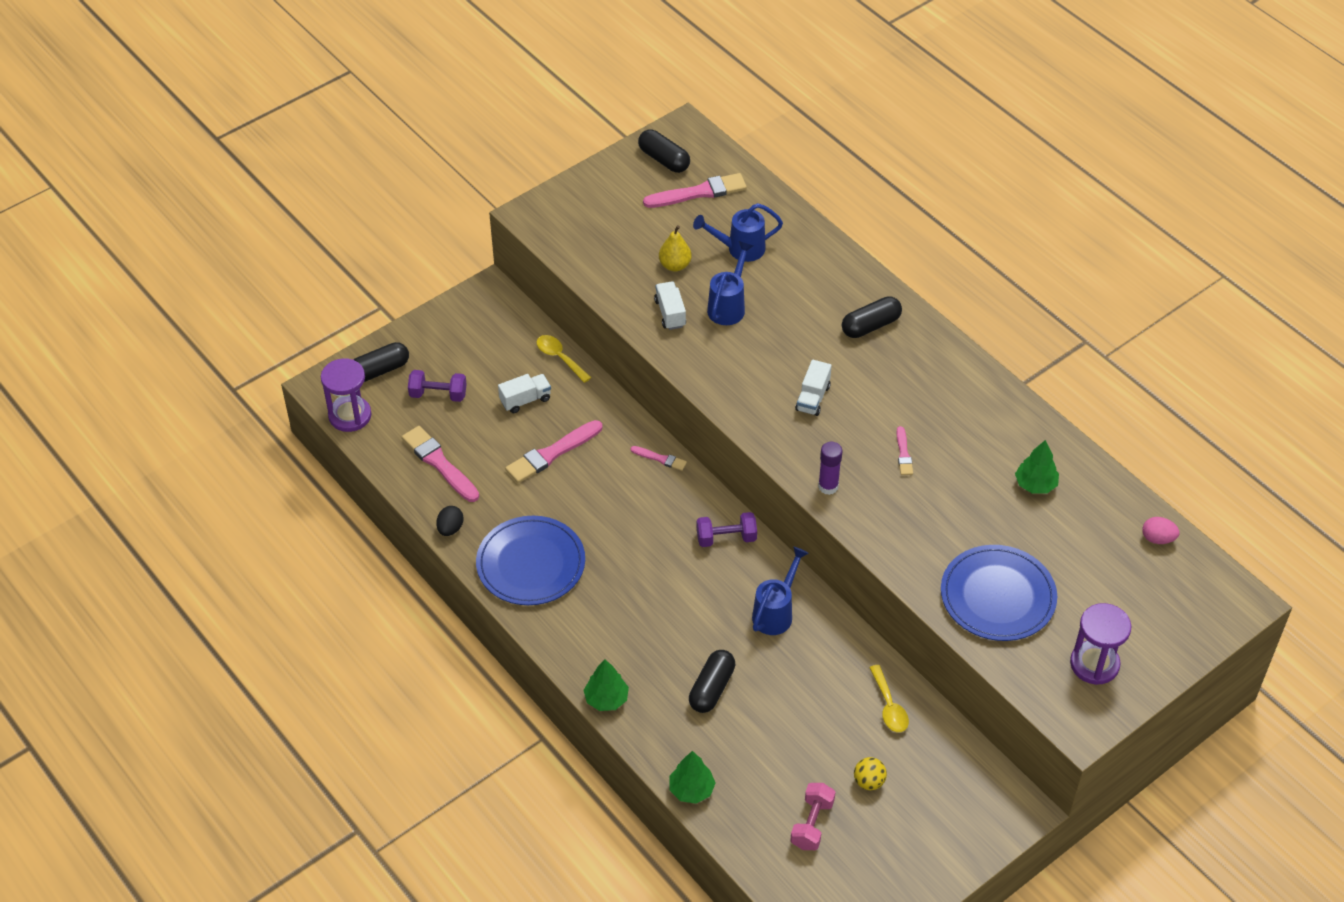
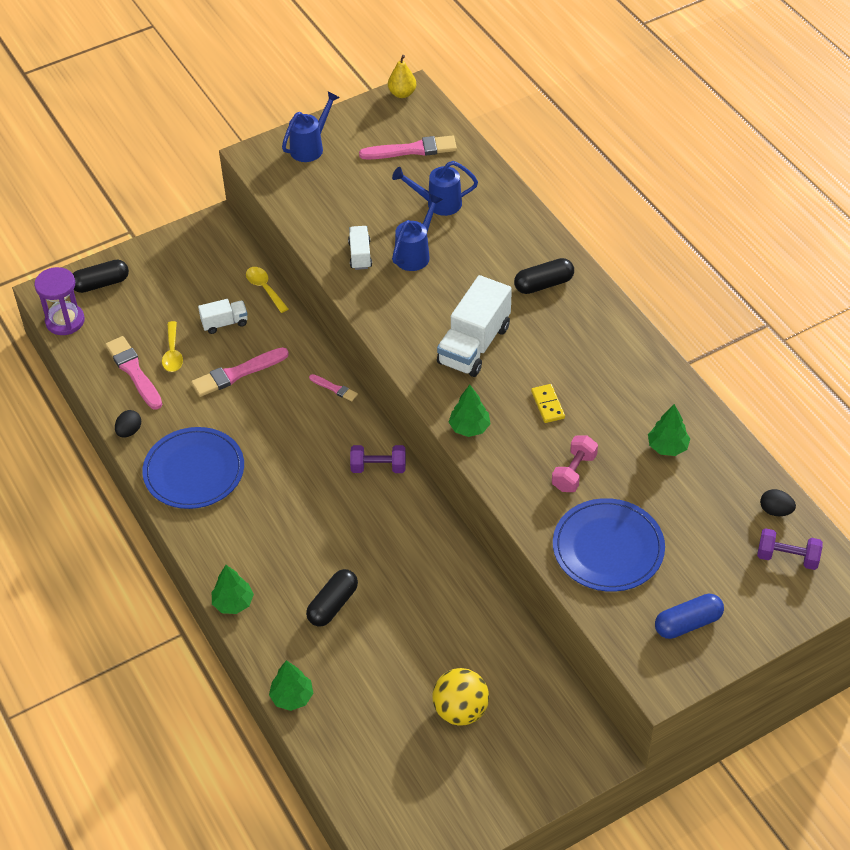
camera: 10 degrees right, 0 degrees up
(438, 394) = (148, 310): purple dumbbell -> purple dumbbell (787, 557)
(664, 159) = (387, 118): black capsule -> none
(675, 265) = (375, 212): yellow pear -> yellow pear (402, 93)
(776, 612) = (409, 541): blue watering can -> blue watering can (310, 147)
(812, 398) = (474, 345): white truck -> white truck, size x1.90
(812, 824) = (397, 744): pink dumbbell -> pink dumbbell (574, 472)
(828, 486) = (469, 428): purple glue stick -> green tree
(869, 782) = (460, 710): yellow ball -> yellow ball, size x1.79
(889, 706) = (496, 641): yellow spoon -> yellow spoon (173, 353)
(903, 454) = (548, 405): pink brush -> yellow domino
(1094, 664) = (688, 623): purple hourglass -> blue capsule
(1157, 538) = (775, 511): pink egg -> black egg

